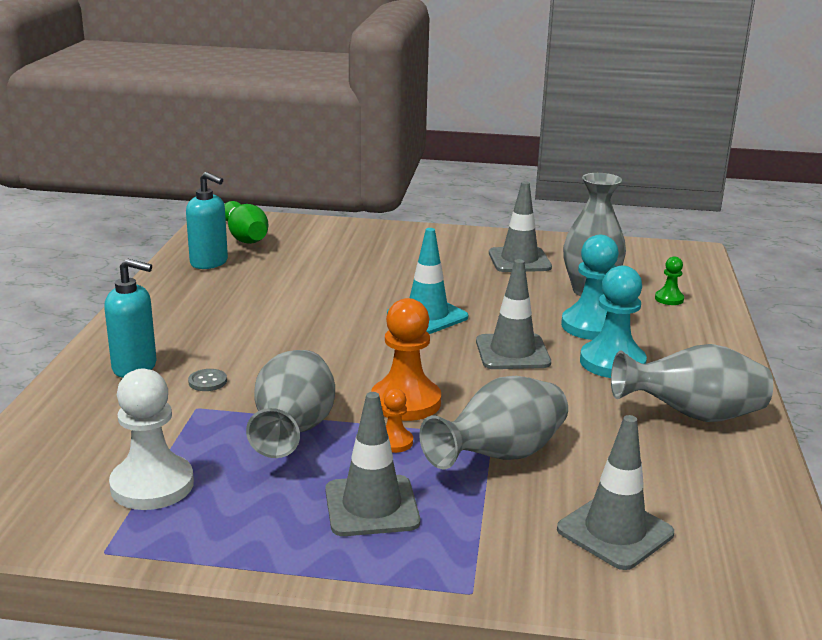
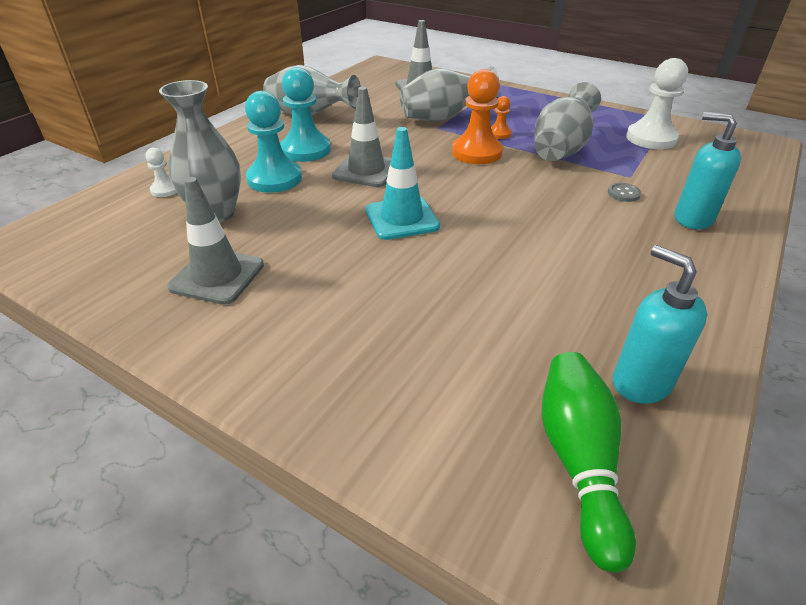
camera: 155 degrees left, 15 degrees up
(371, 506) = (528, 112): grey traffic cone -> none
(669, 299) = (165, 190): green pawn -> white pawn

